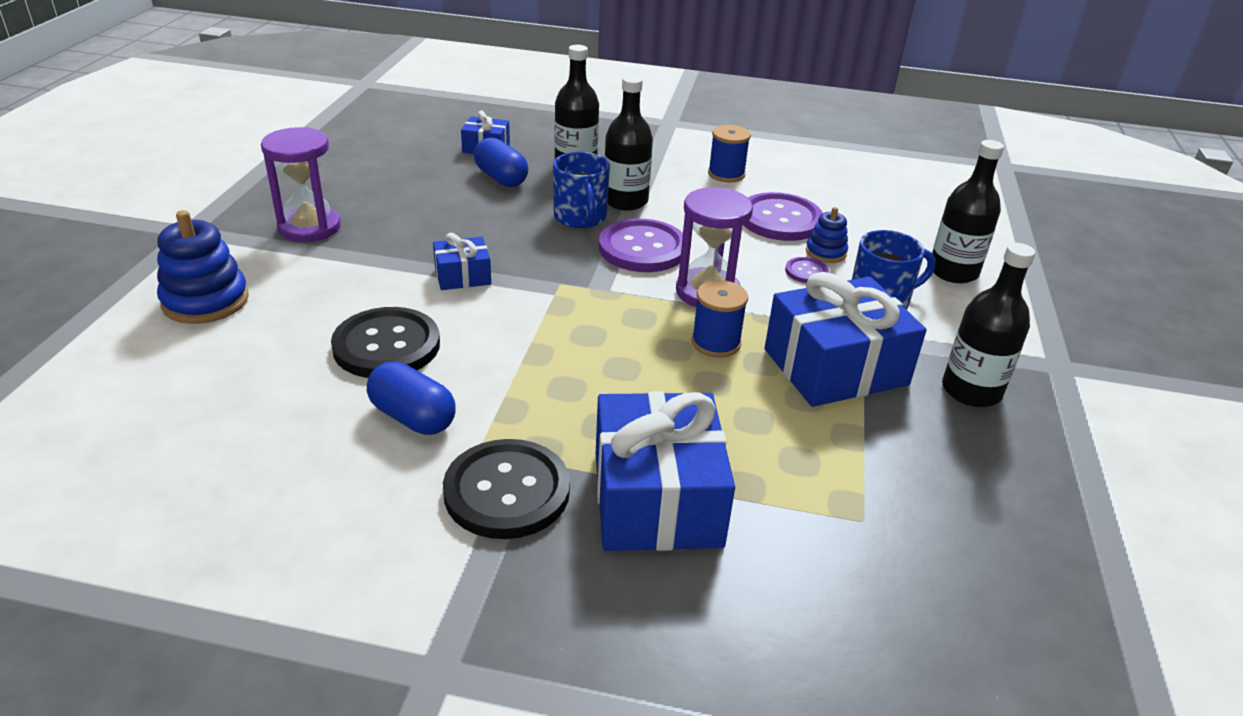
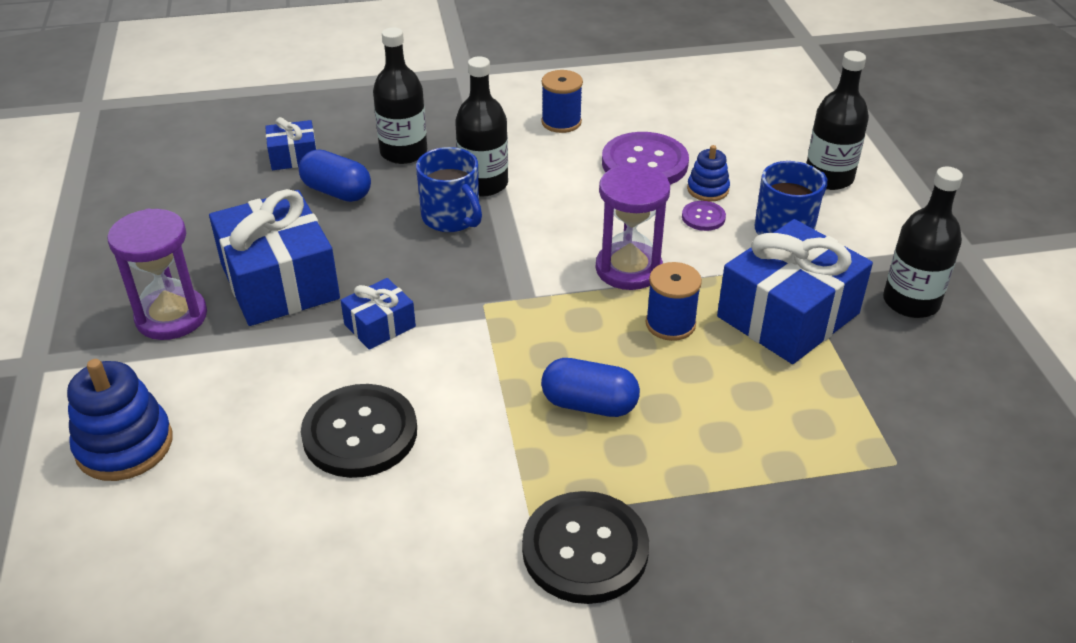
camera: 20 degrees left, 5 degrees up
(413, 417) = (443, 504): blue capsule -> blue capsule (589, 404)
(642, 248) = (536, 237): purple button -> none
(657, 498) = (720, 506): blue gift -> blue gift (279, 281)

